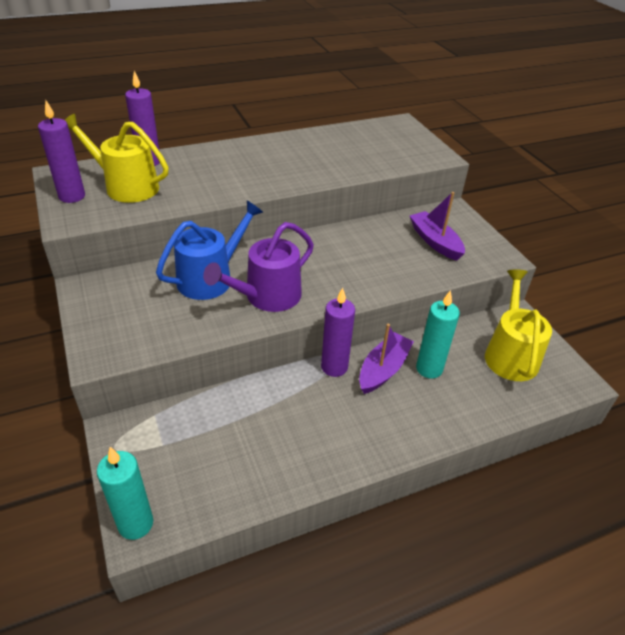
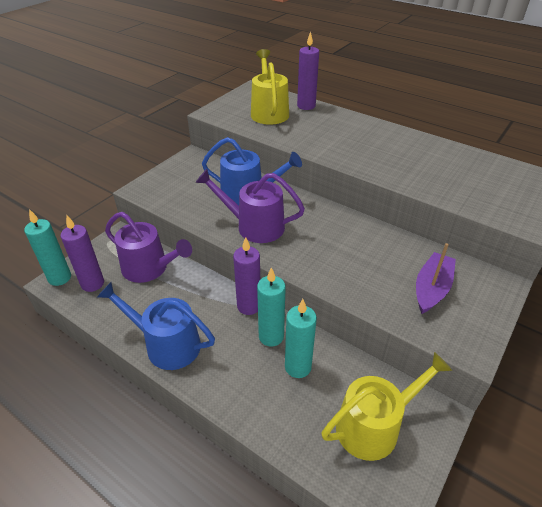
camera: 60 degrees right, 0 degrees up
(72, 196) = (237, 102): purple candle -> purple candle (92, 284)
(206, 423) = (149, 268): none -> purple watering can
(337, 452) = (167, 344): none -> blue watering can
(383, 369) = (271, 336): purple boat -> turquoise candle

